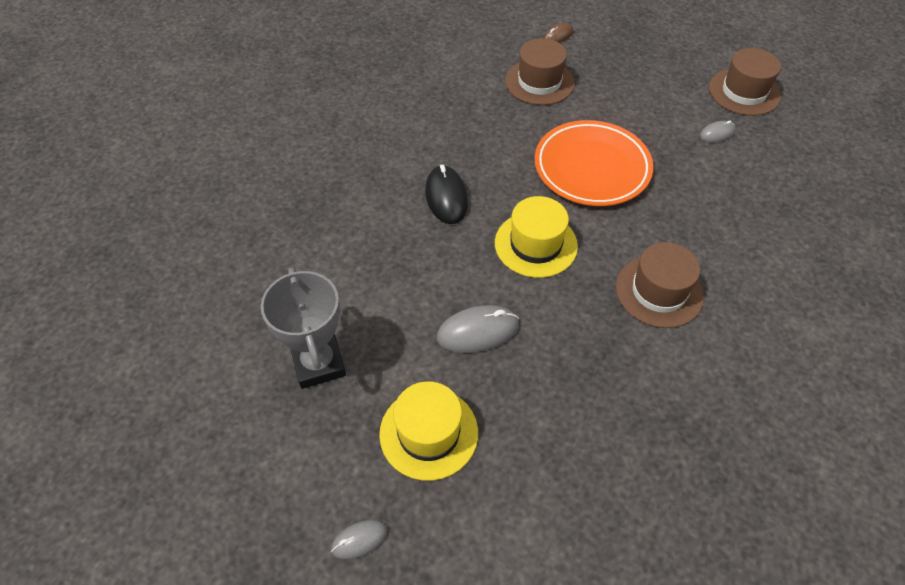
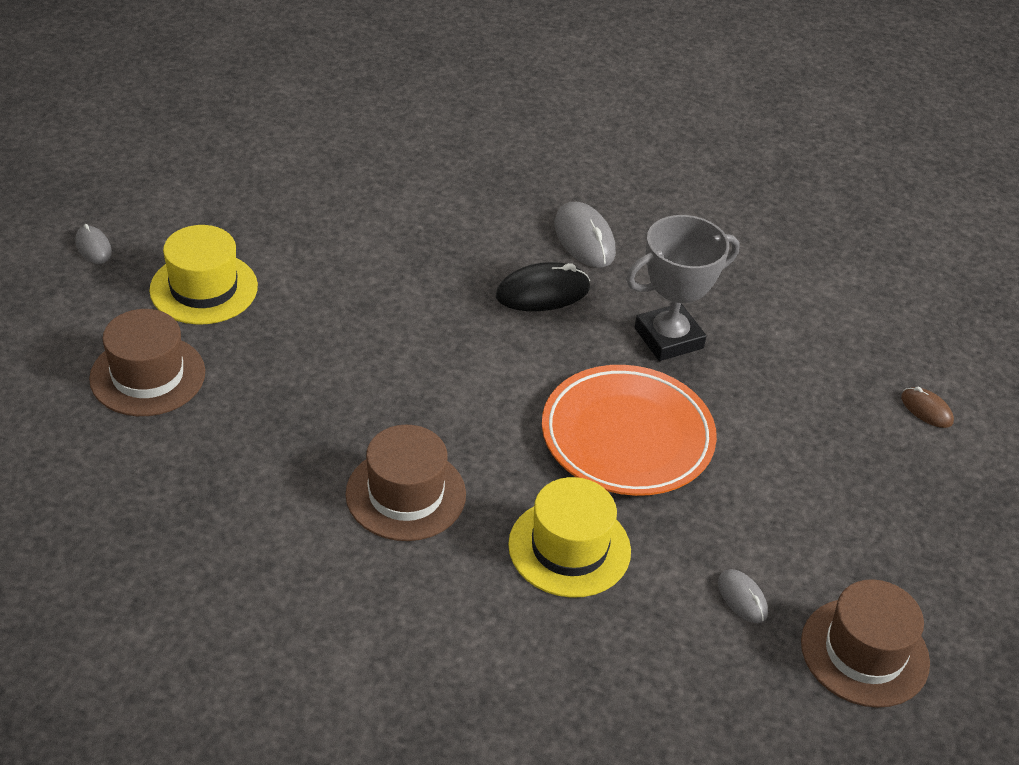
camera: 80 degrees right, 10 degrees down
(319, 363) = (289, 207): grey trophy -> grey trophy (668, 338)
(477, 331) = (334, 323): grey mouse -> grey mouse (584, 239)
(536, 244) = (473, 375): yellow hat -> yellow hat (569, 548)
(539, 82) = (801, 385): brown hat -> brown hat (147, 375)

